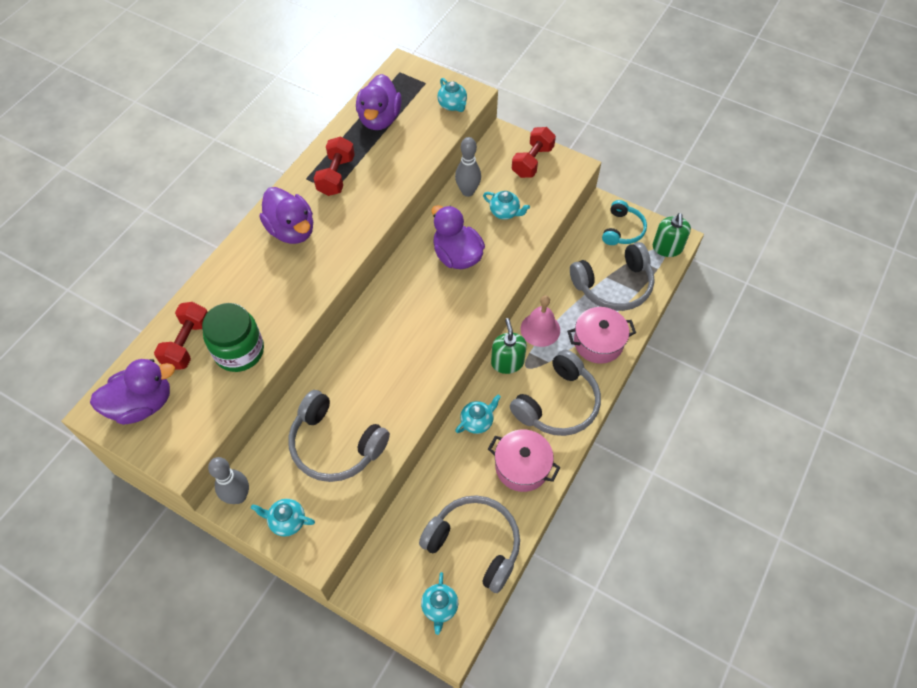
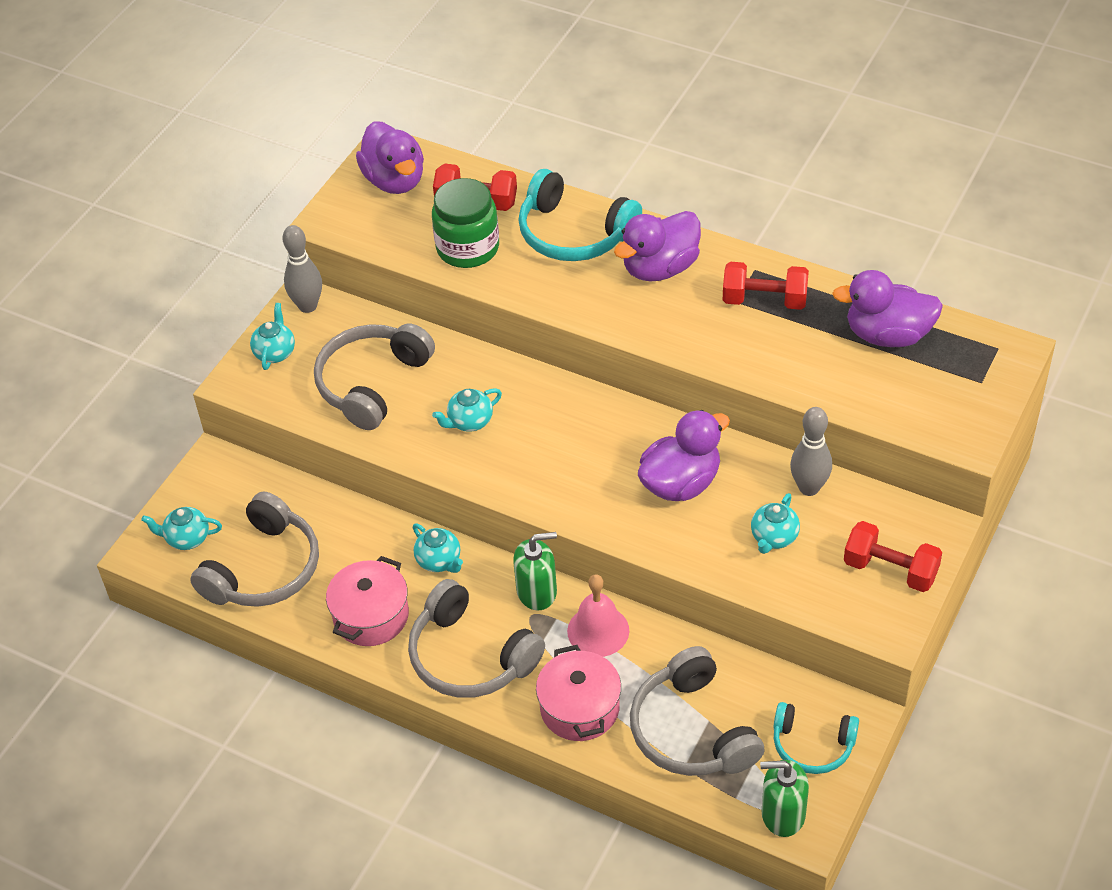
camera: 90 degrees right, 10 degrees down
(242, 280) = (574, 234): none -> turquoise headphones
(452, 105) = (938, 420): turquoise teapot -> turquoise teapot (469, 422)

